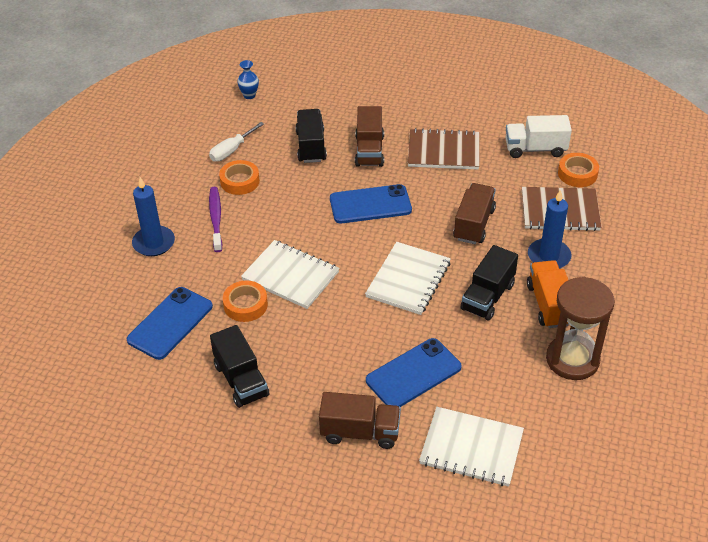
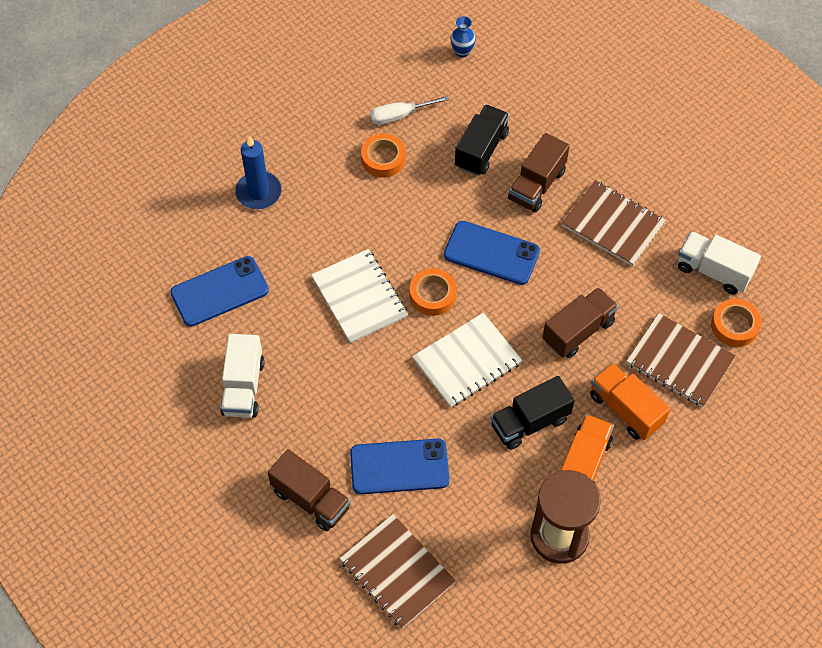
camera: 30 degrees right, 15 degrees up
(216, 219) = (332, 193): purple toothbrush -> none
(241, 380) = (243, 387): black truck -> white truck
(245, 305) = (298, 308): orange tape -> orange tape (432, 295)
(471, 448) = (397, 572): white notebook -> brown notebook
(549, 256) = (625, 409): blue candle -> orange truck

